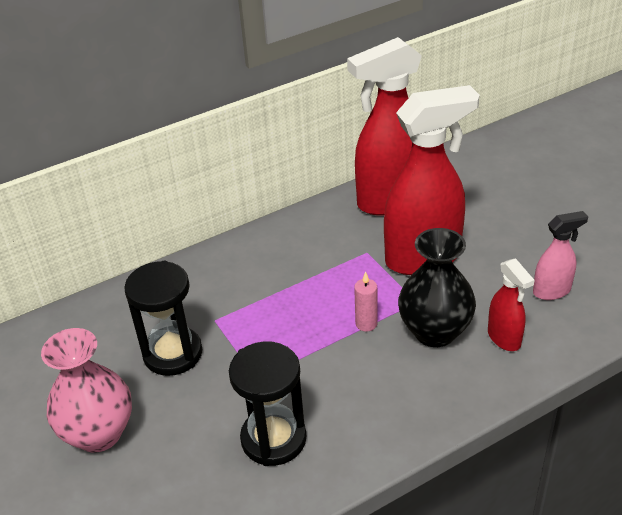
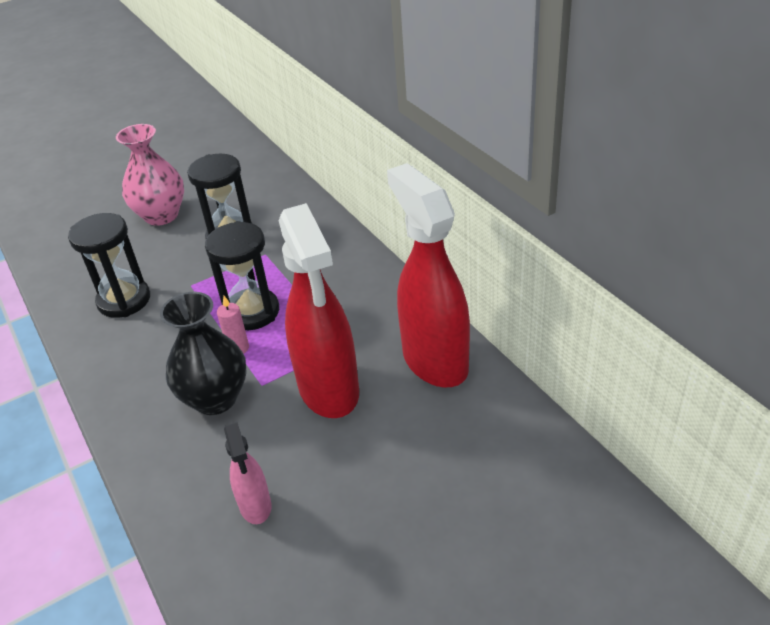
camera: 90 degrees right, 0 degrees up
(312, 319) = (252, 312): none -> black hourglass
(504, 338) = (192, 455): red spray bottle -> none

